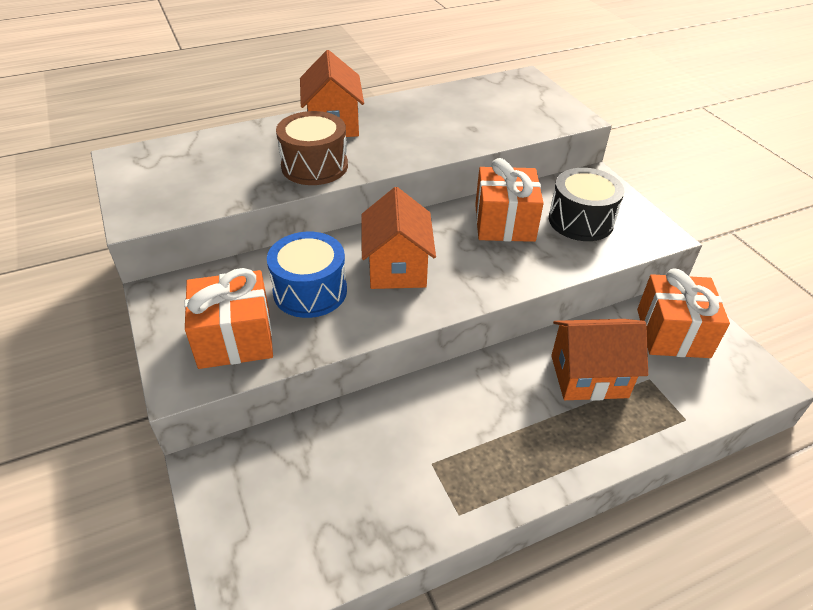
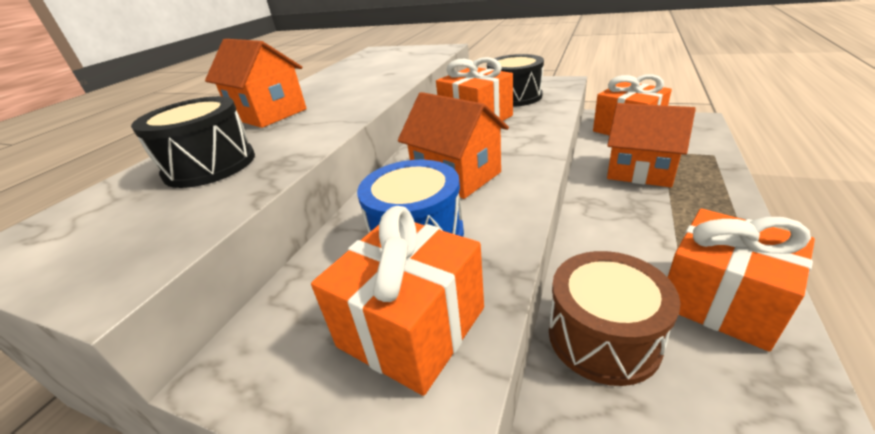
camera: 40 degrees left, 10 degrees down
(247, 158) = (210, 165): none -> black drum
(314, 166) = (298, 136): brown drum -> brown drum (603, 337)
(439, 486) = (721, 300): none -> orange gift
(589, 376) = (640, 171): orange house -> orange house turned 75 degrees clockwise

